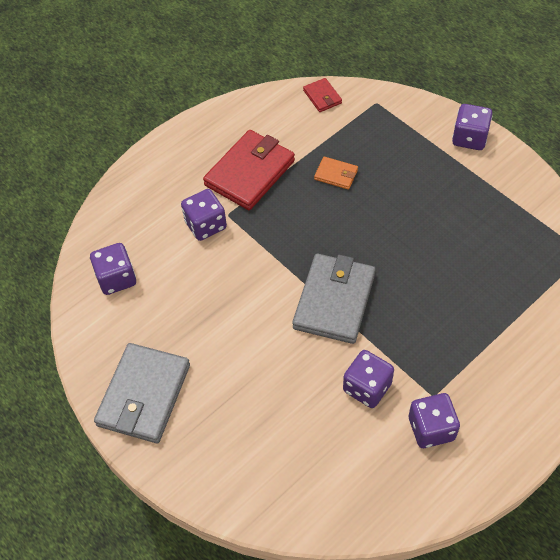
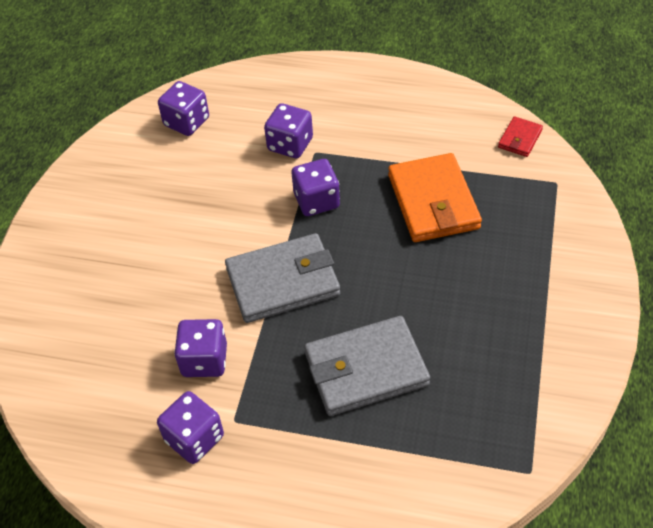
camera: 55 degrees right, 5 degrees down
(144, 395) = (86, 206): grey wallet -> grey wallet (366, 369)
(249, 173) = (375, 140): red wallet -> none
(336, 174) = (433, 202): orange wallet -> orange wallet, size x2.10
(469, 138) = (589, 283): purple dice -> purple dice (316, 201)

